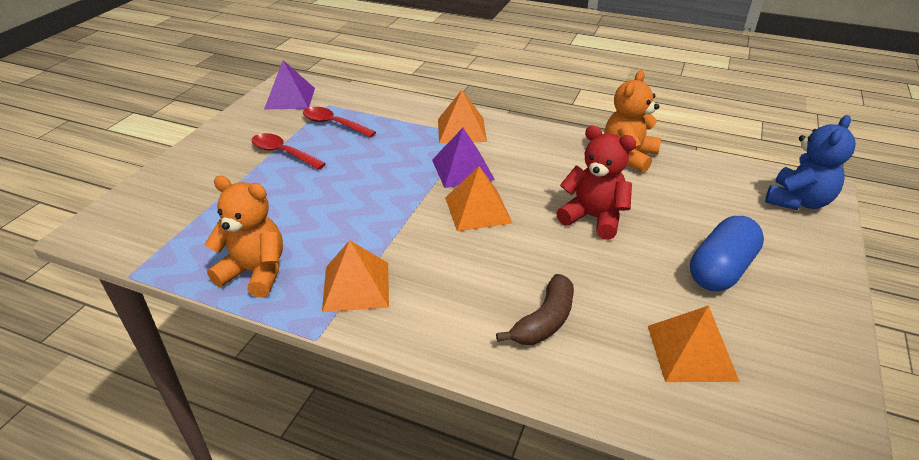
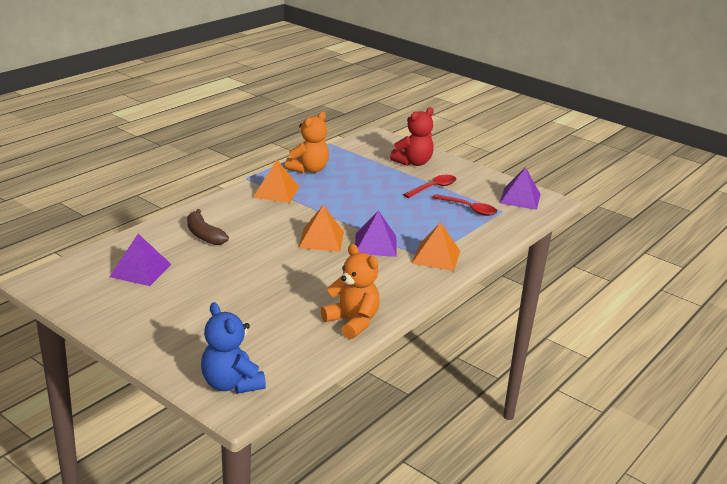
camera: 105 degrees right, 10 degrees down
(333, 124) = (469, 209): red spoon -> red spoon turned 75 degrees clockwise
(593, 218) = (281, 279): red teddy bear -> red teddy bear (413, 162)
(691, 352) = (140, 270): orange pyramid -> purple pyramid
(721, 269) = (190, 308): blue capsule -> none

